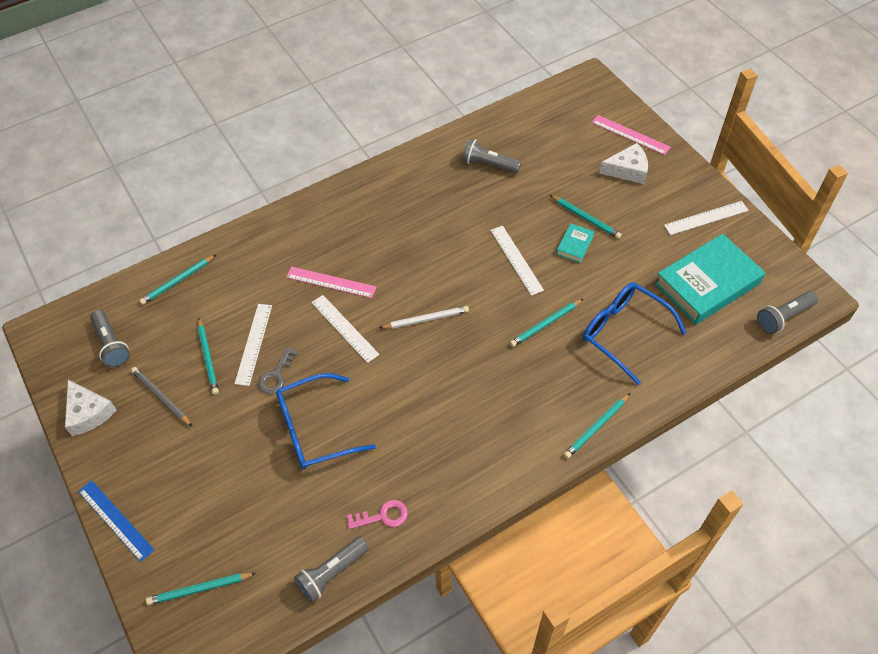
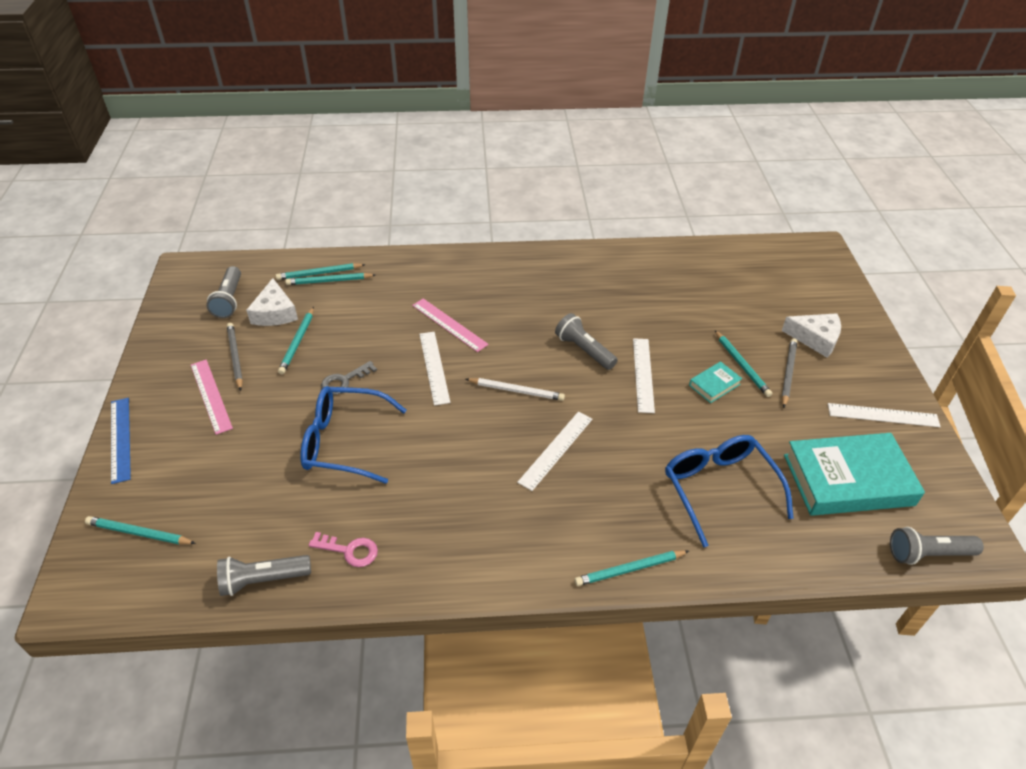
camera: 25 degrees right, 10 degrees down
(89, 413) = (169, 344): white cheese -> white cheese (275, 313)
(254, 344) = (344, 347): white ruler -> white ruler (556, 450)
(488, 164) = (668, 283): grey flashlight -> grey flashlight (584, 350)
(545, 324) = (636, 445): turquoise pencil -> turquoise pencil (329, 281)
(623, 211) = (788, 373): none -> grey pencil
(630, 135) = (837, 308): pink ruler -> pink ruler (211, 396)

